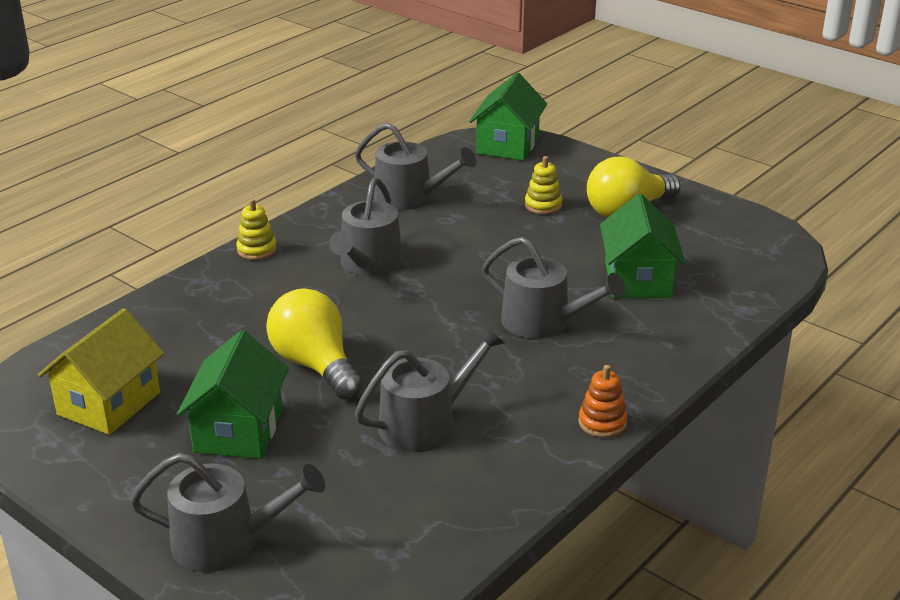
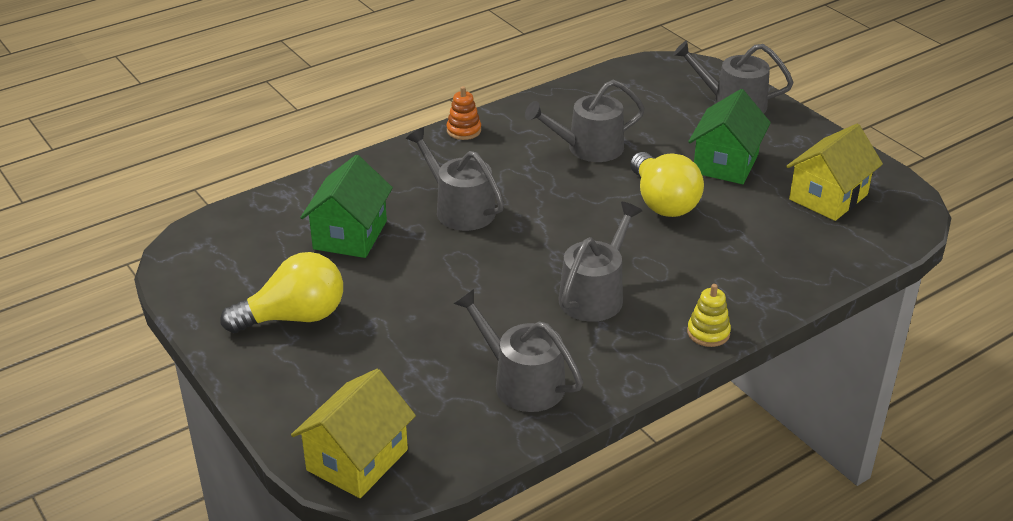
camera: 165 degrees left, 5 degrees up
(507, 145) = (357, 460): green house -> yellow house
(543, 205) = (378, 342): yellow stacking toy -> none

